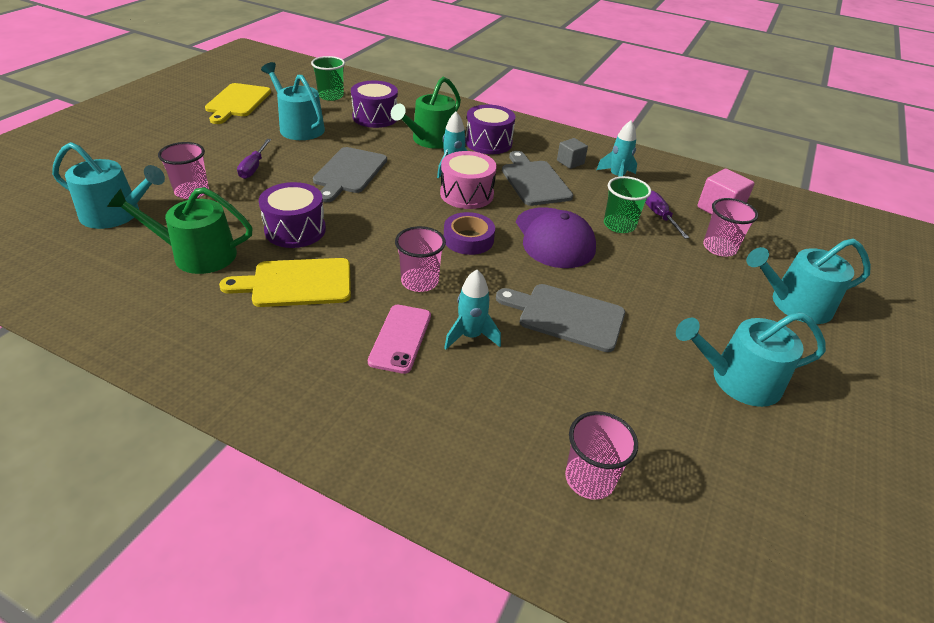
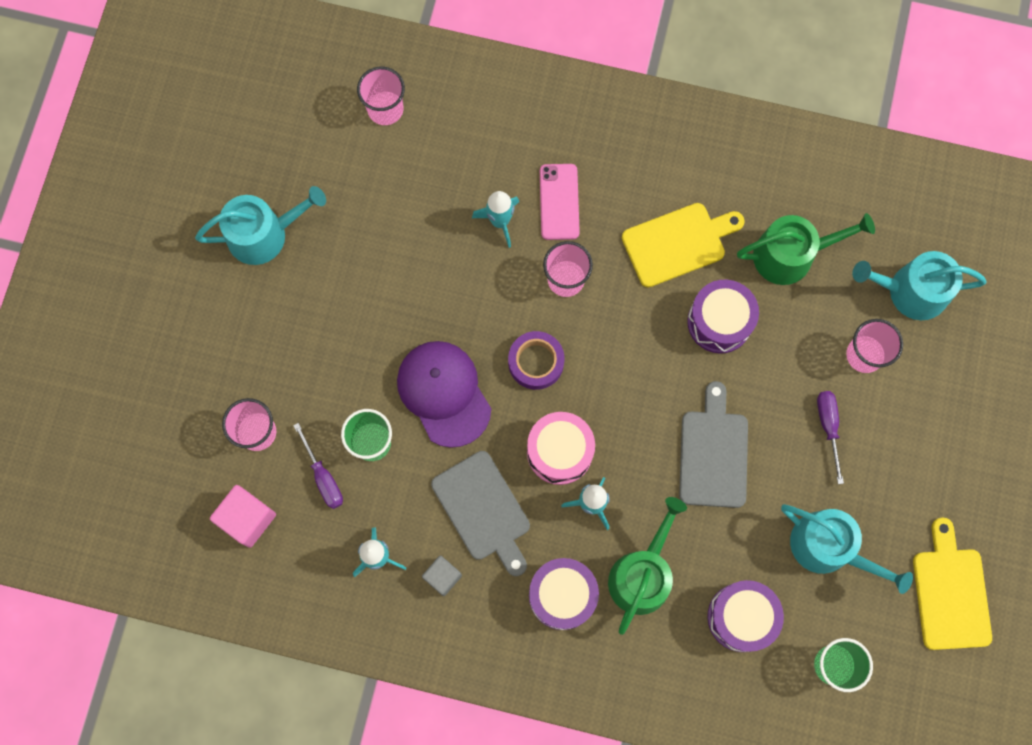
camera: 170 degrees right, 35 degrees up
(566, 316) = (418, 271): grey cutting board -> none
(794, 304) = (191, 354): turquoise watering can -> none

